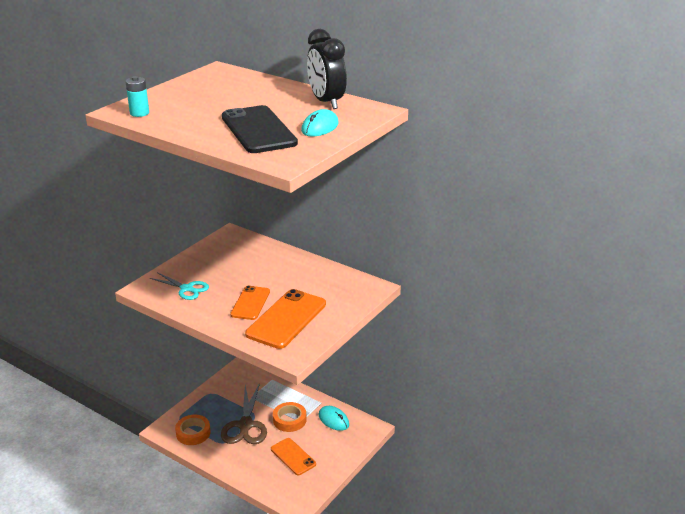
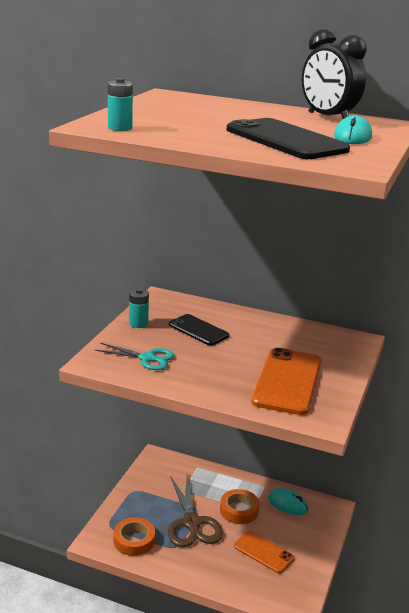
camera: 15 degrees left, 5 degrees down
(198, 257) = (138, 323): none -> turquoise battery
(243, 267) = (198, 330): none -> black phone
(250, 303) = (233, 368): orange phone -> none

